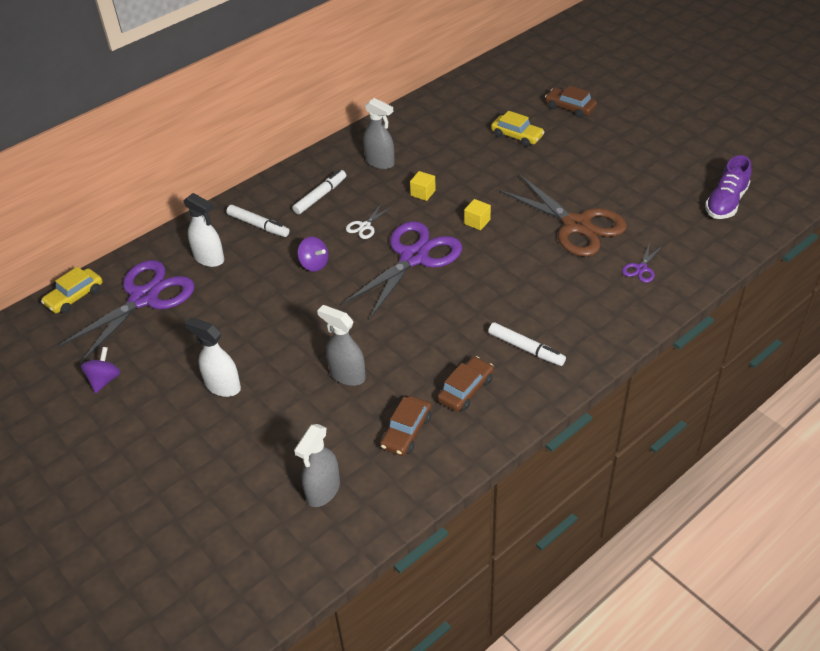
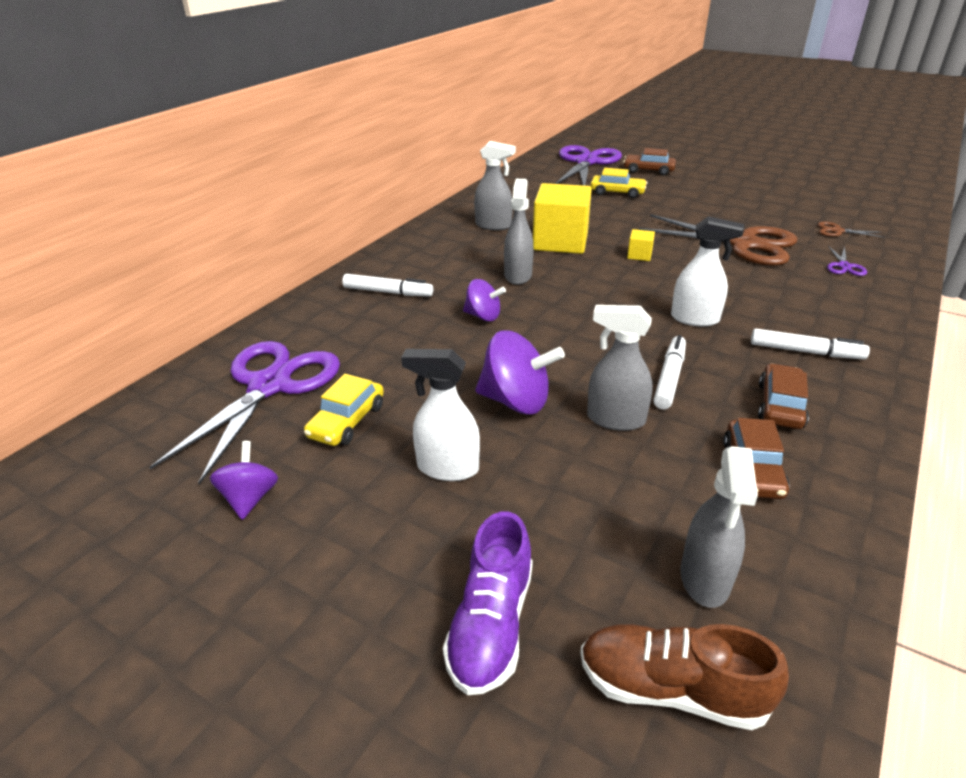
camera: 20 degrees left, 10 degrees down
(74, 297) = (159, 402): yellow car -> yellow car (347, 421)
(209, 258) = (342, 331): white spray bottle -> white spray bottle (695, 319)
(263, 539) = (671, 689): none -> brown shoe
(292, 346) = (516, 401): none -> purple spinning top
(320, 196) = (446, 259): white marker -> white marker (669, 378)
(364, 226) = (518, 275): white scissors -> grey spray bottle
(414, 257) = (598, 292): purple scissors -> purple scissors (586, 162)
(423, 193) = (560, 242): yellow cube -> yellow cube, size x2.33
(677, 225) = (837, 231): none -> brown scissors
(726, 202) = (861, 211): purple shoe -> purple shoe (491, 625)

